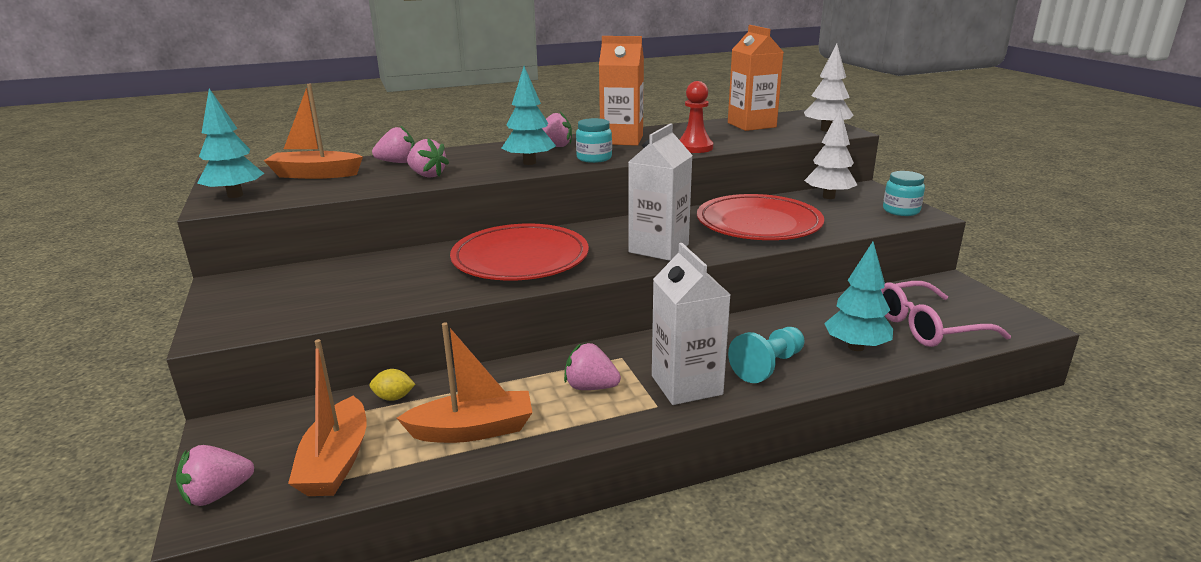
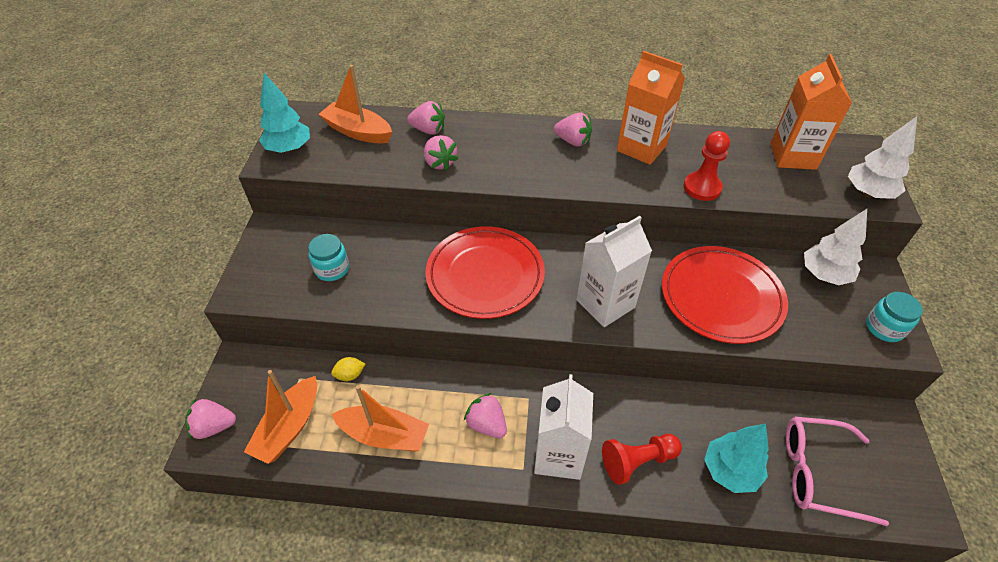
camera: 25 degrees right, 25 degrees up
(394, 397) = (350, 375): yellow lemon -> yellow lemon turned 45 degrees counterclockwise
(529, 162) = (534, 167): turquoise tree -> none
(594, 158) = (595, 178): turquoise jar -> turquoise jar (332, 269)
(768, 366) = (637, 461): turquoise pawn -> red pawn

